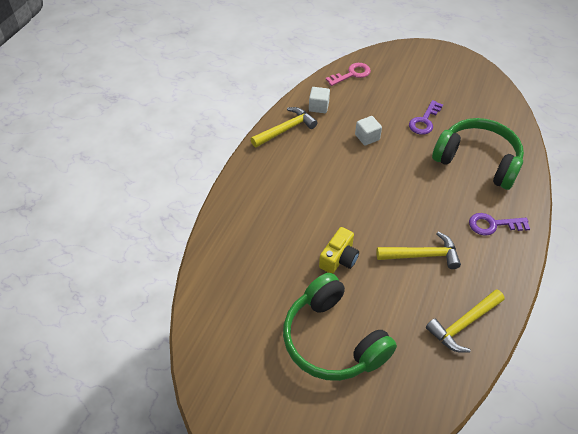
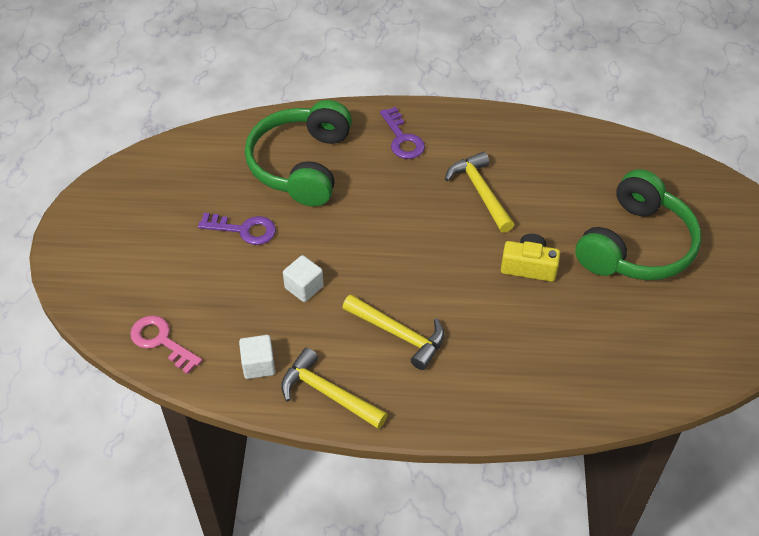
camera: 110 degrees left, 0 degrees up
(463, 324) = (550, 146): yellow hammer -> yellow hammer (399, 334)

